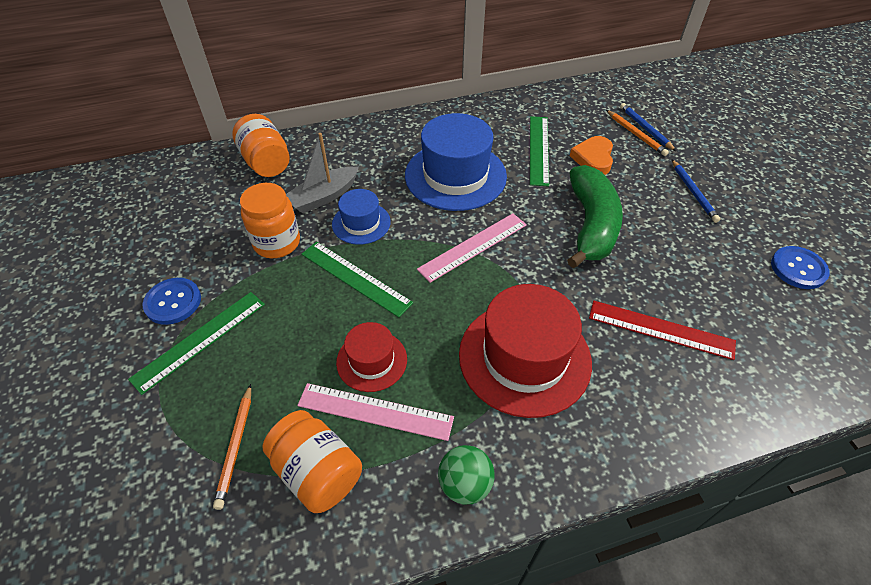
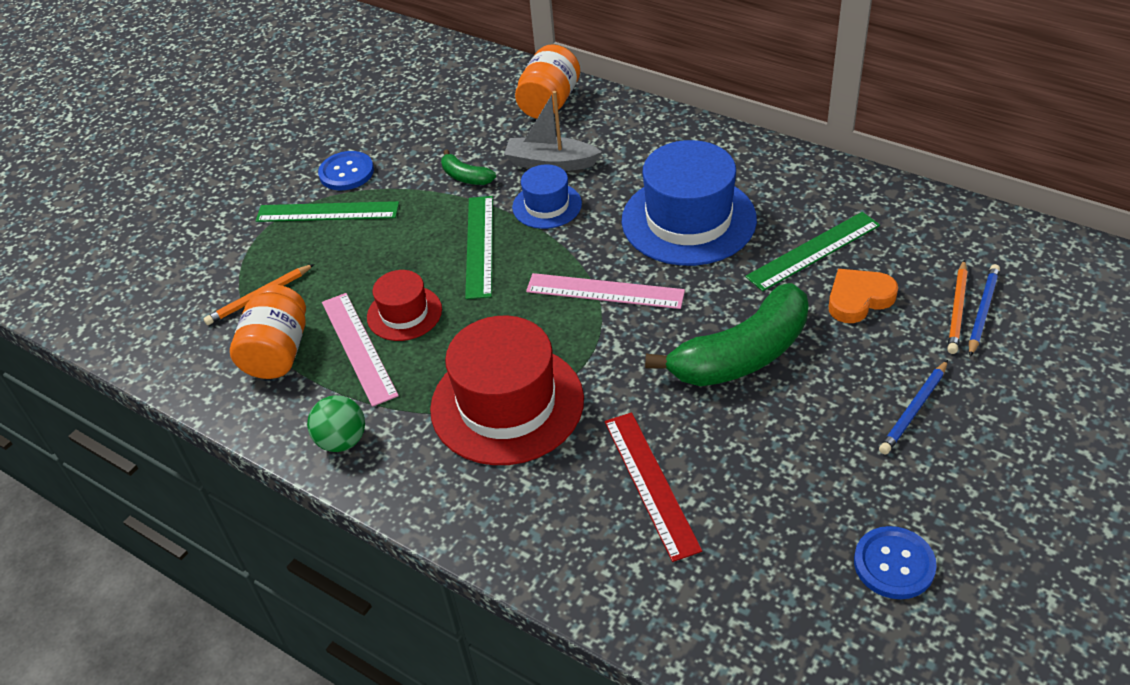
camera: 55 degrees right, 5 degrees down
(277, 243) = (465, 177): orange jar -> green banana

